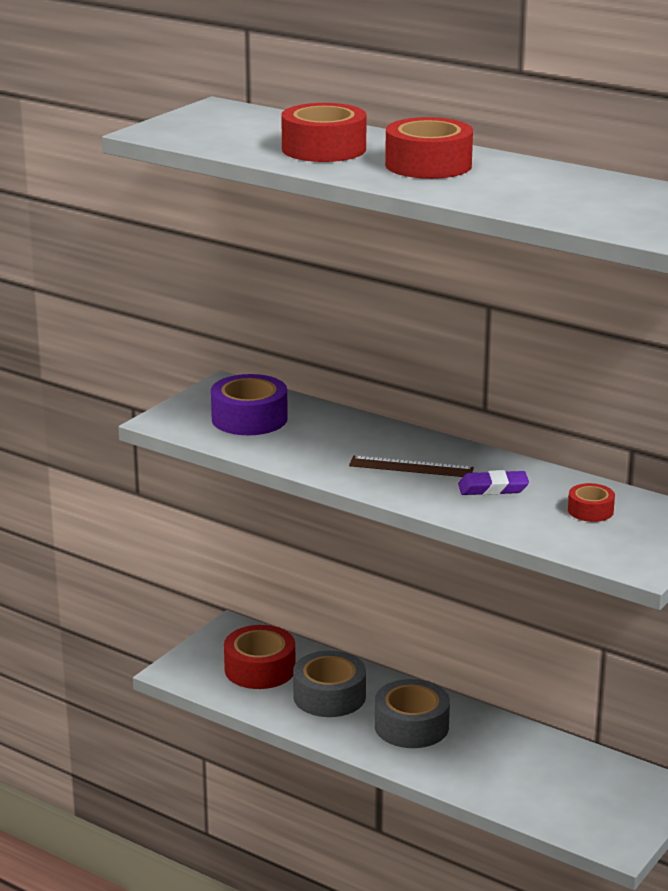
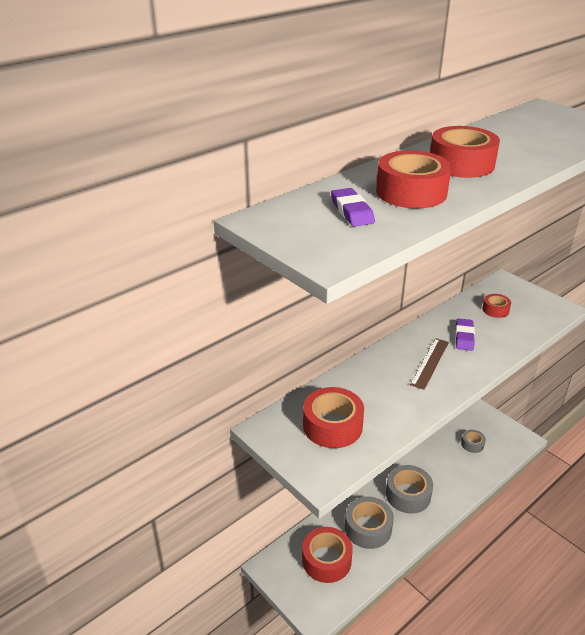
camera: 75 degrees left, 10 degrees up
(249, 419) = (332, 426): purple tape -> red tape
(258, 132) = (351, 211): none -> purple eraser
(566, 785) = (472, 444): none -> grey tape

